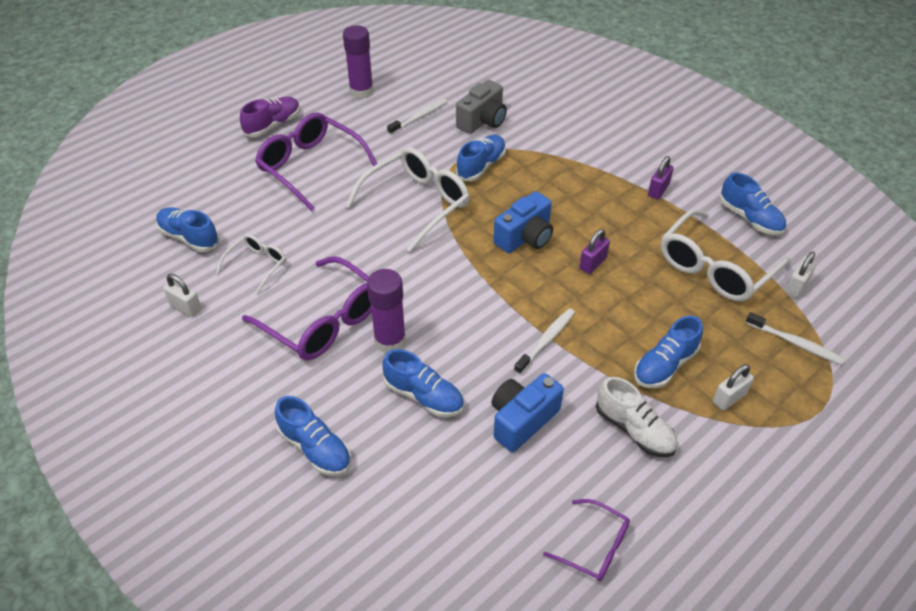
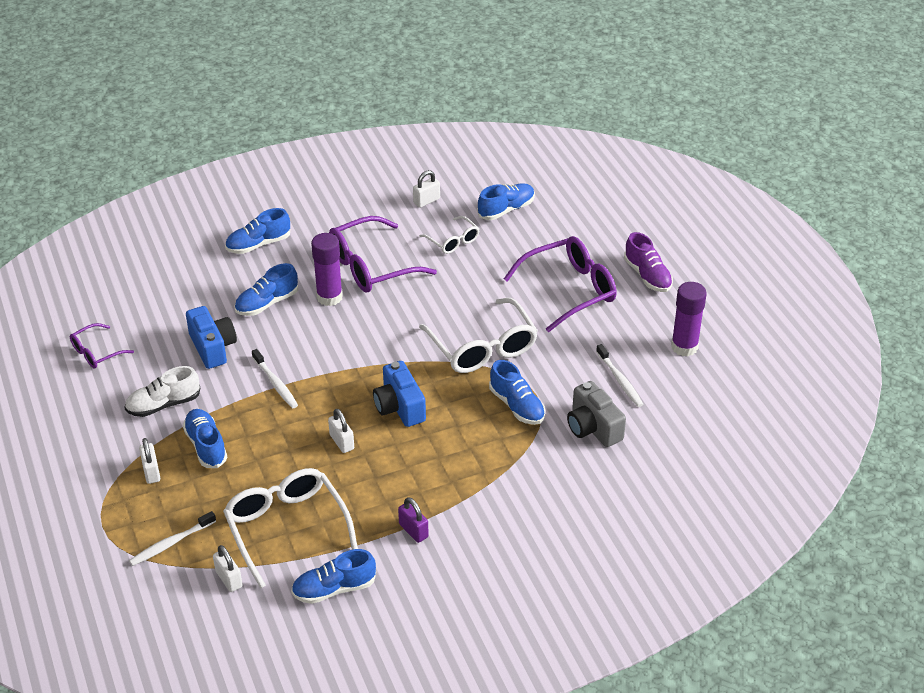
camera: 110 degrees right, 5 degrees down
(592, 263) = (342, 442): purple padlock -> white padlock

